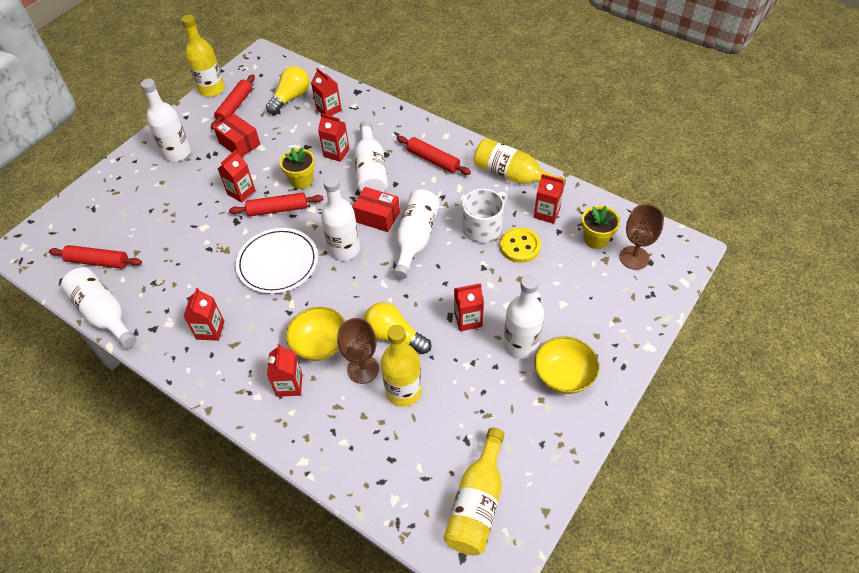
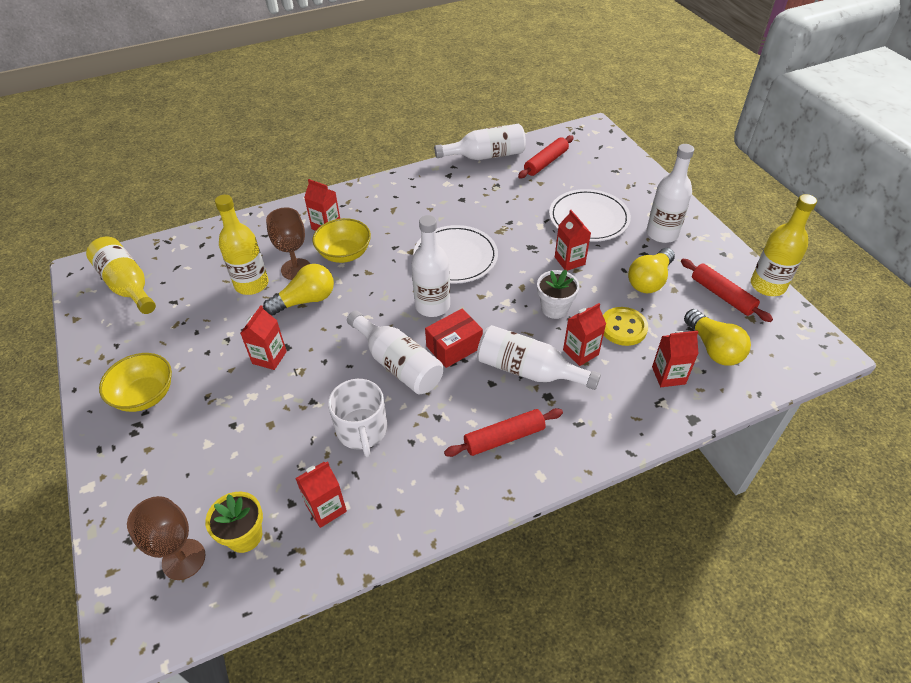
camera: 120 degrees right, 5 degrees down
(177, 200) = (588, 218): none -> white plate
(210, 330) = (419, 201): red carton -> none
(239, 143) = (649, 280): red box -> yellow light bulb
(278, 209) = (524, 278): red rolling pin -> none
(302, 180) = (554, 308): yellow flower pot -> white flower pot
(512, 175) = (414, 510): yellow bottle -> none
(520, 246) = (307, 450): yellow button -> yellow button (623, 328)
(520, 344) = (205, 382): white bottle -> none

